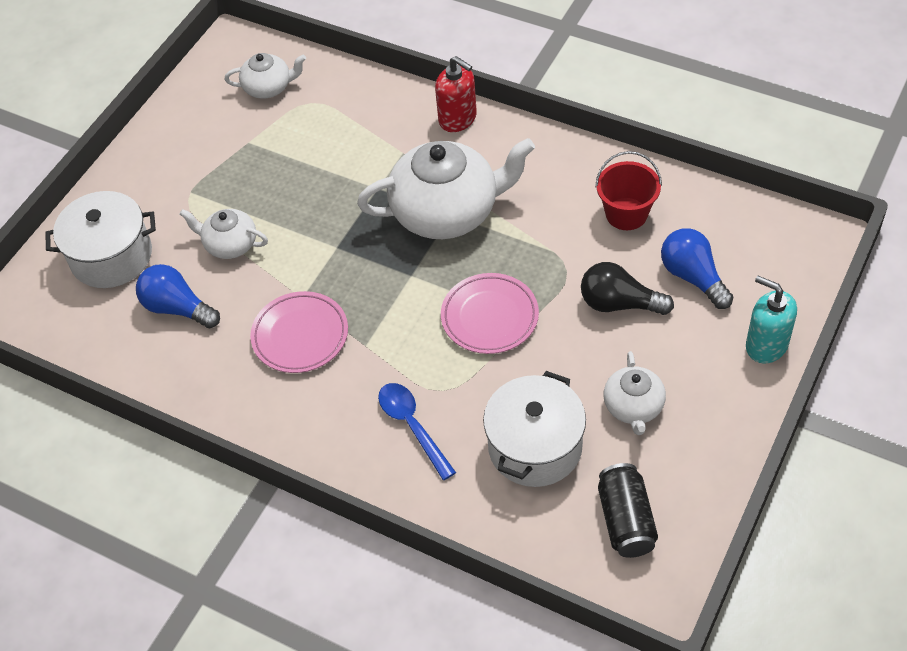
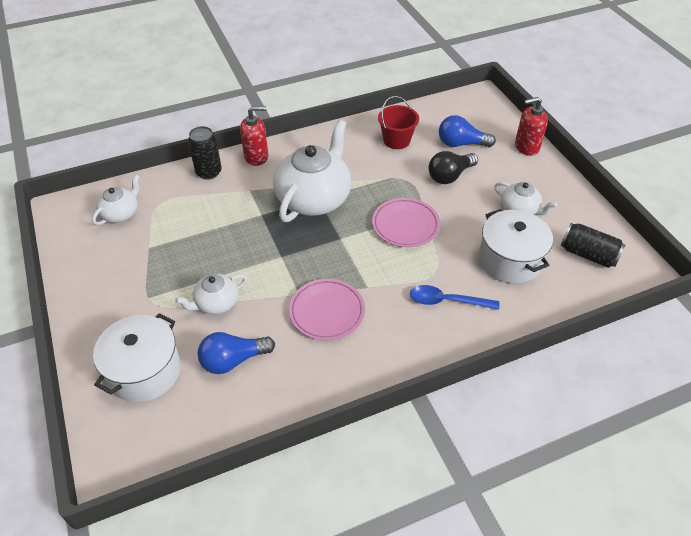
camera: 55 degrees left, 5 degrees down
(392, 102) = (209, 172): none -> black can
(766, 345) = (526, 147): turquoise soap dispenser -> red soap dispenser

